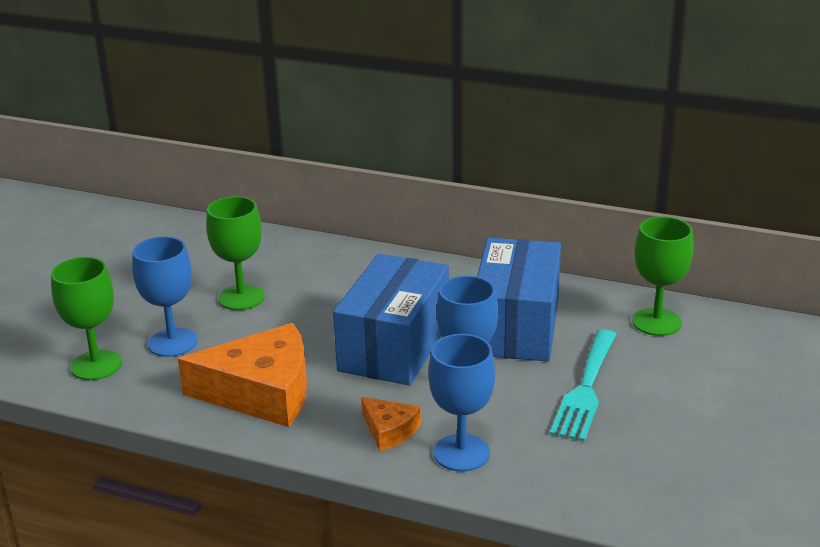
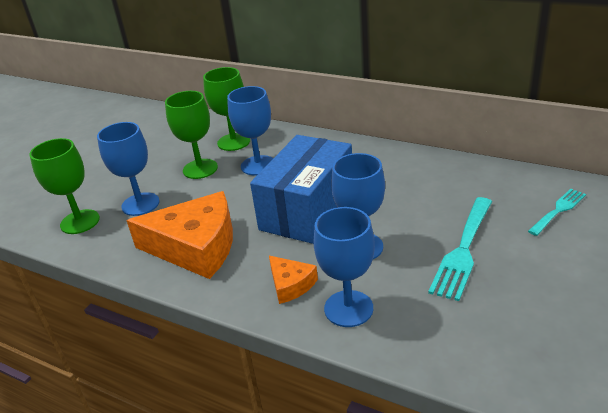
camera: 10 degrees right, 5 degrees up
(319, 293) = (258, 165): none -> blue goblet
(516, 326) = (408, 194): blue box -> none
(656, 322) = (527, 191): green goblet -> green goblet (233, 142)
(691, 344) = (558, 210): none -> turquoise fork

